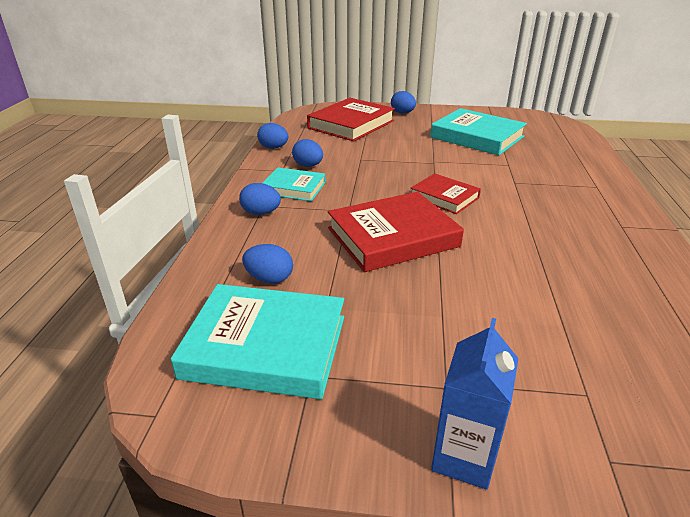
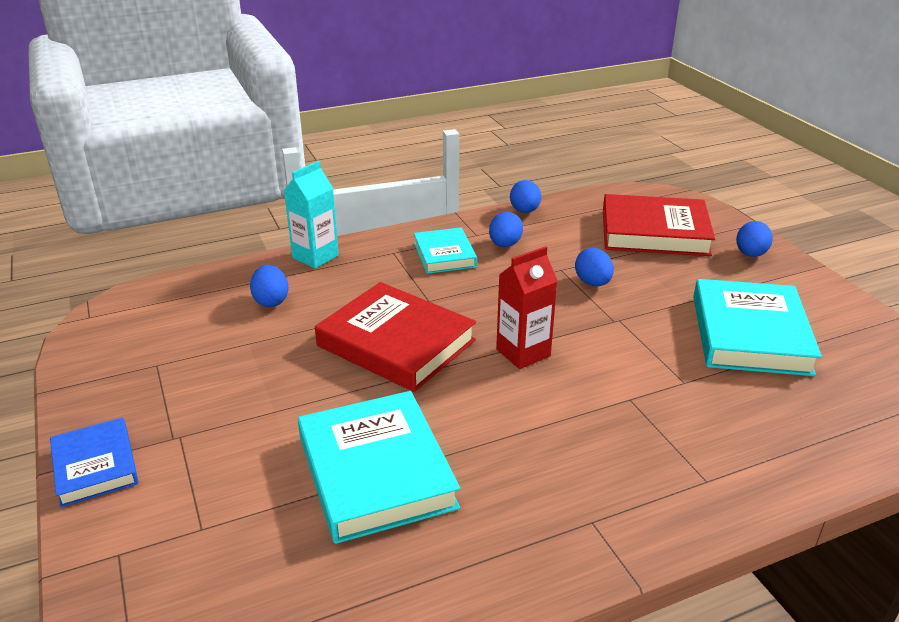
camera: 60 degrees right, 0 degrees up
(223, 239) = (315, 257): none -> turquoise carton
(261, 213) = (377, 256): blue egg -> blue egg (593, 283)
(265, 346) = (180, 332): turquoise book -> turquoise book (376, 471)
(444, 197) = (523, 353): red book -> red carton
(464, 457) = (95, 466): blue carton -> blue book

